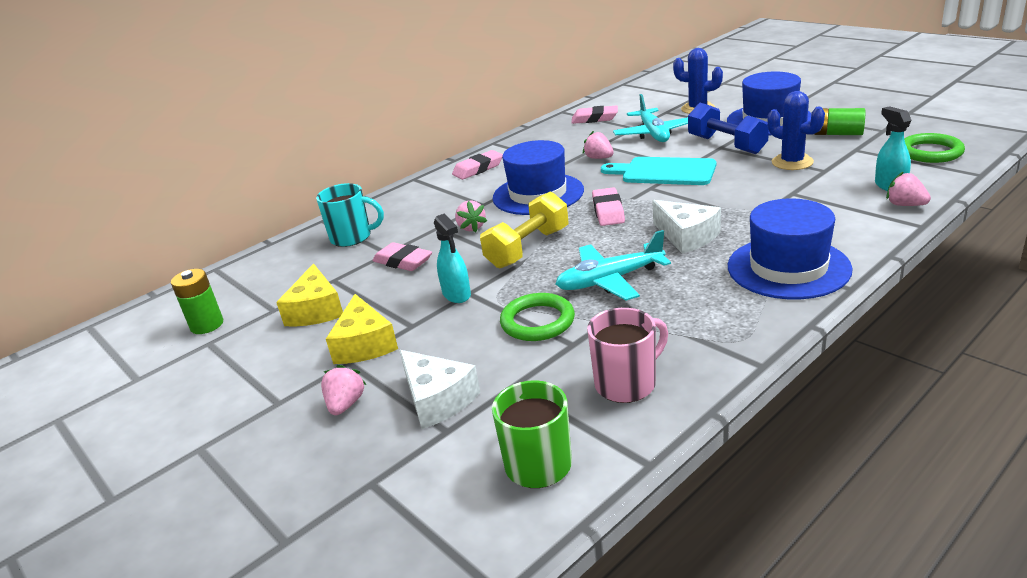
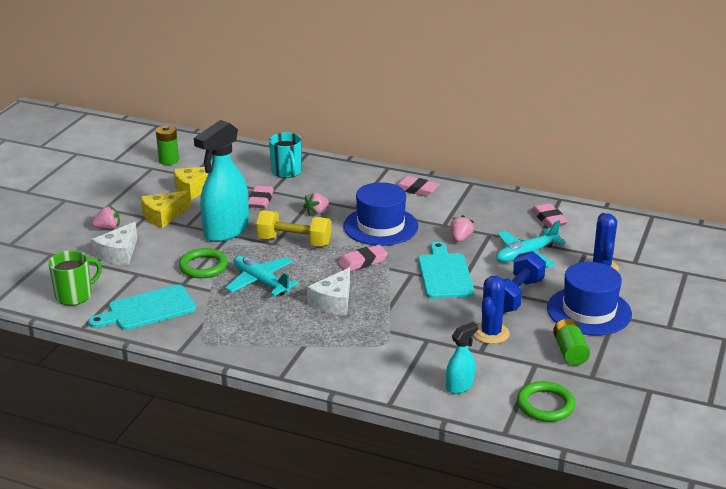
camera: 60 degrees right, 0 degrees up
(457, 294) = (226, 231): turquoise spray bottle -> turquoise spray bottle, size x2.03
(627, 384) = (148, 309): pink mug -> turquoise cutting board
(788, 268) = (300, 349): blue hat -> none
(905, 205) = (424, 395): pink strawberry -> none

